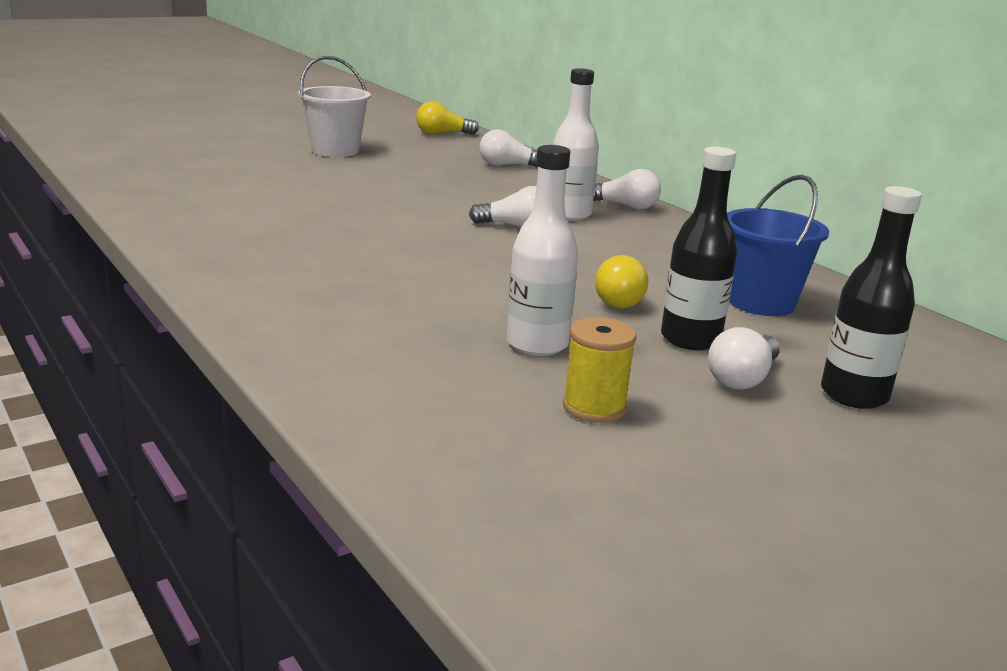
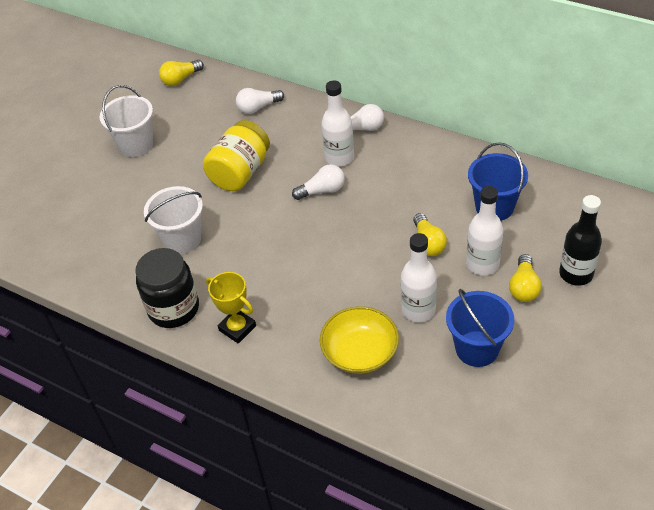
camera: 20 degrees left, 25 degrees up
(203, 244) = (174, 308): none -> black jar
(257, 279) = (237, 328): none -> yellow trophy
(292, 208) = (182, 239): none -> white bucket
(398, 349) = (360, 352): none -> yellow bowl
(428, 192) = (240, 172): none -> yellow jar
(594, 407) = (477, 348): yellow spool -> blue bucket
(690, 339) = (482, 264): black bottle -> white bottle
(742, 378) = (524, 287): white light bulb -> yellow light bulb

